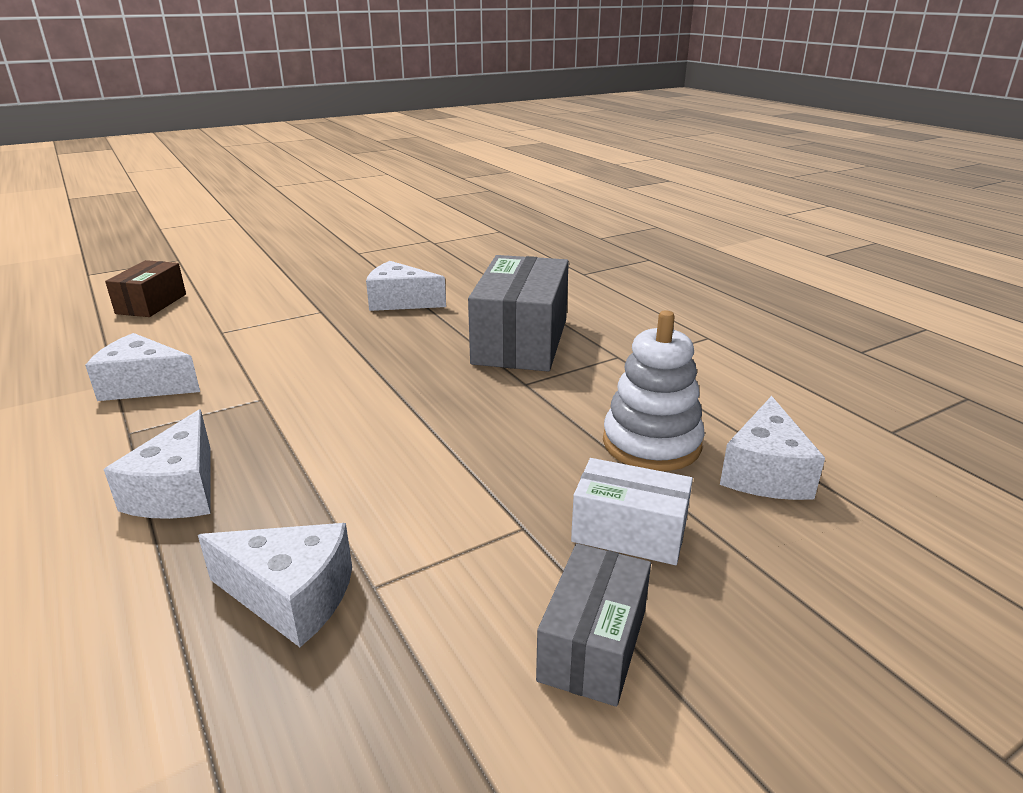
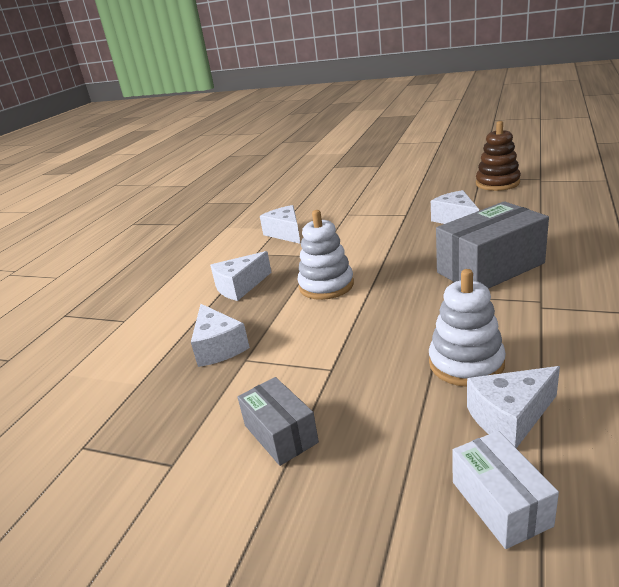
camera: 55 degrees right, 0 degrees up
(151, 304) = (338, 190): brown box -> none
(342, 431) = (326, 285): none -> white stacking toy
(388, 253) = (497, 183): none -> brown stacking toy
(593, 645) = (280, 434): grey box -> grey box turned 75 degrees clockwise
(629, 532) = (373, 400): white box -> white box (500, 503)

